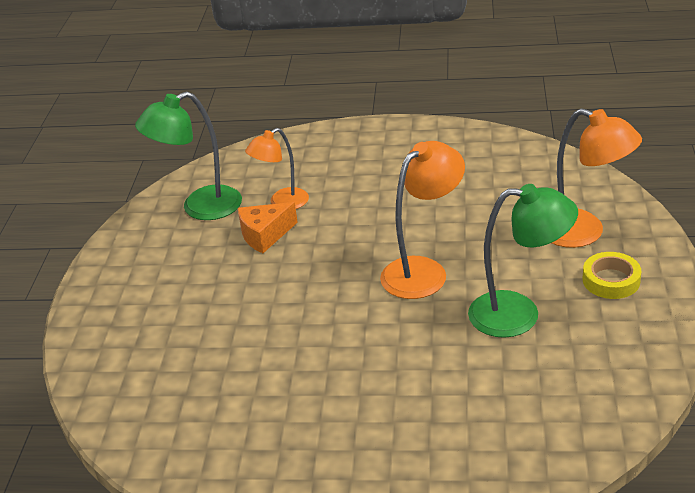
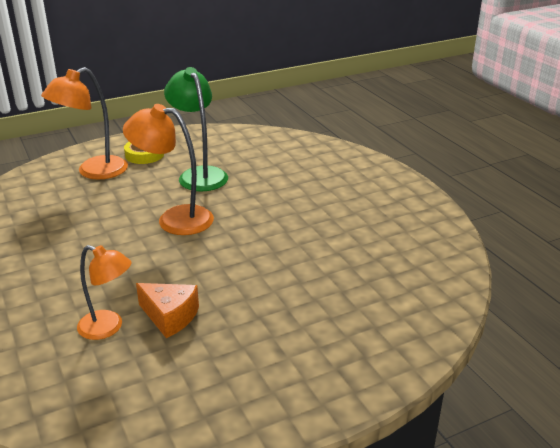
camera: 125 degrees left, 5 degrees down
(200, 208) = (142, 389): green lamp -> none
(584, 233) = (93, 172): orange lamp -> orange lamp turned 135 degrees counterclockwise

